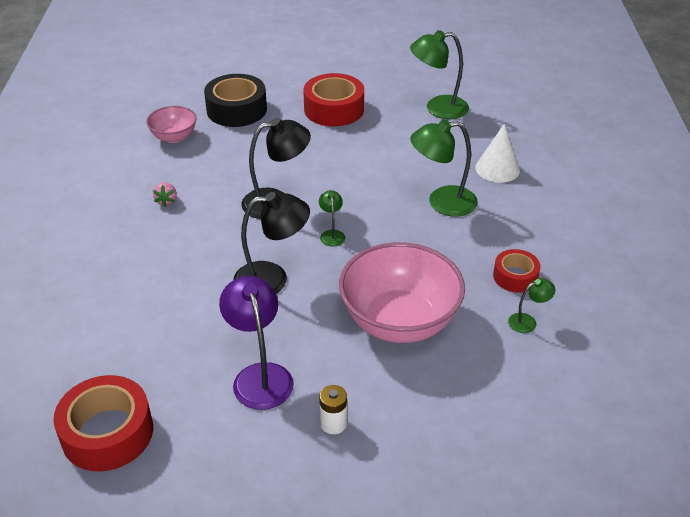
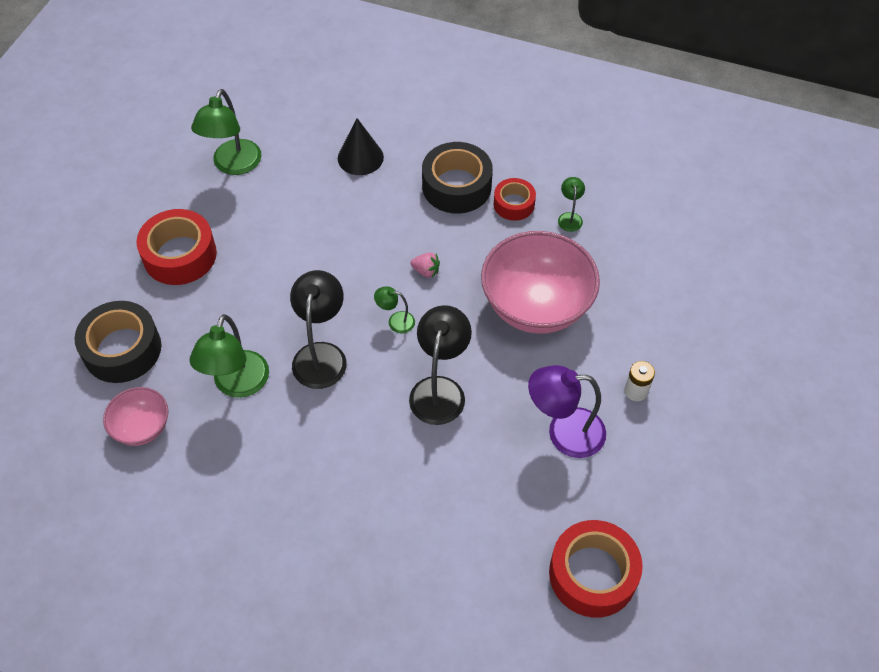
camera: 70 degrees left, 15 degrees up
(166, 201) = (266, 460): pink strawberry -> pink strawberry (426, 271)
(442, 202) = (390, 218): green lamp -> green lamp (237, 385)
(497, 169) = (360, 157): white cone -> black cone
(509, 233) = (456, 186): none -> black tape

